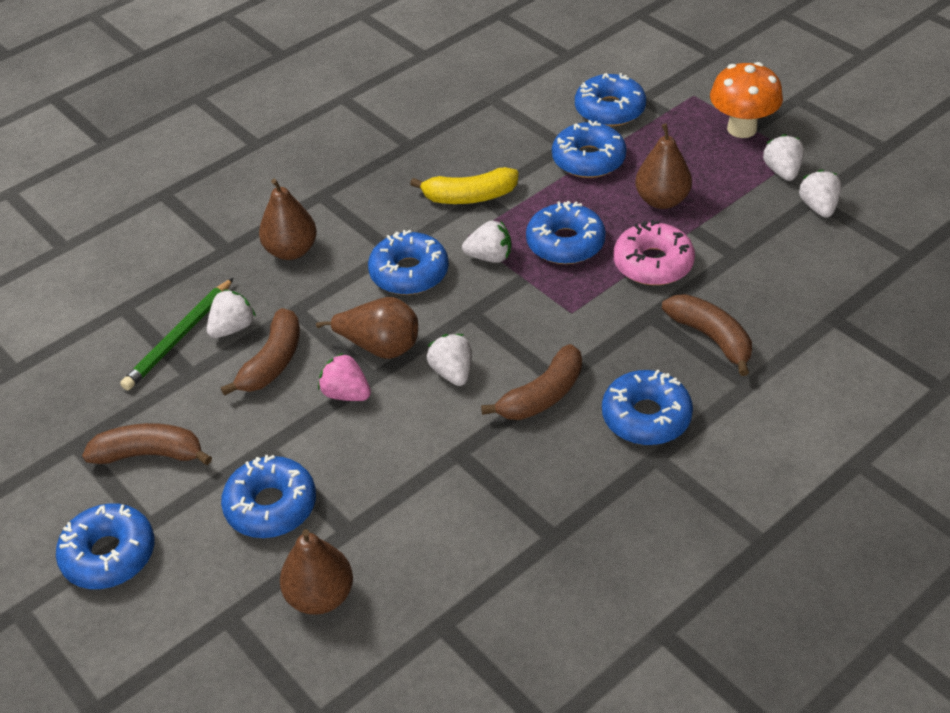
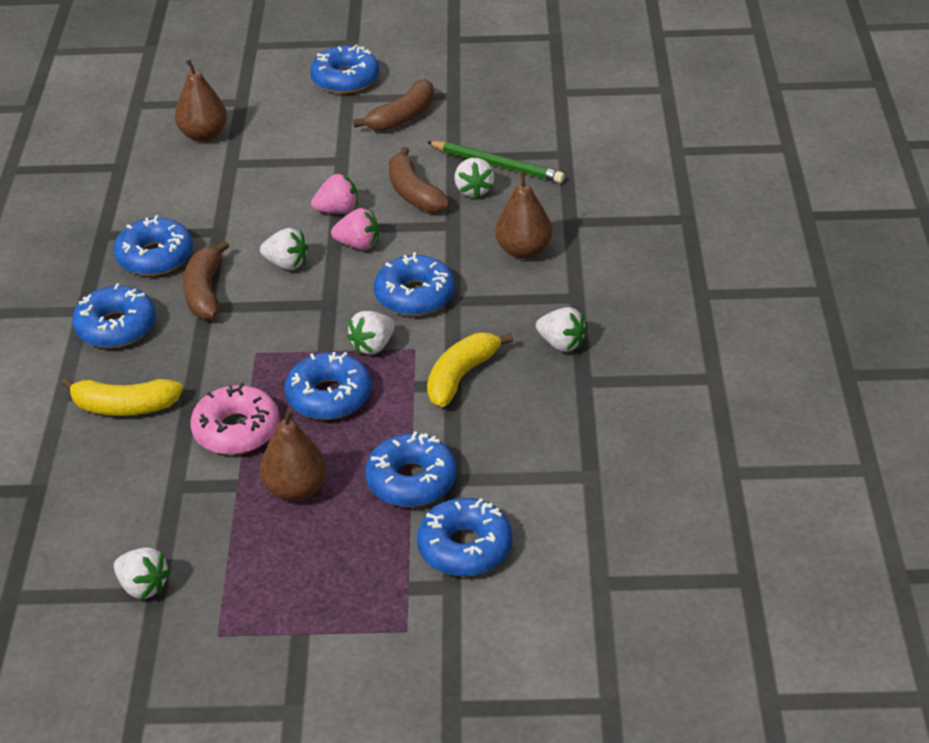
camera: 130 degrees right, 5 degrees down
(179, 337) = (497, 165): green pencil -> green pencil turned 135 degrees clockwise
(271, 506) = (293, 144): blue donut -> blue donut (155, 257)
(380, 347) = (358, 244): brown pear -> pink strawberry
(711, 338) = (124, 407): brown banana -> yellow banana
(742, 128) = (309, 624): orange mushroom -> none
(782, 171) = (216, 602): white strawberry -> white strawberry (561, 344)

